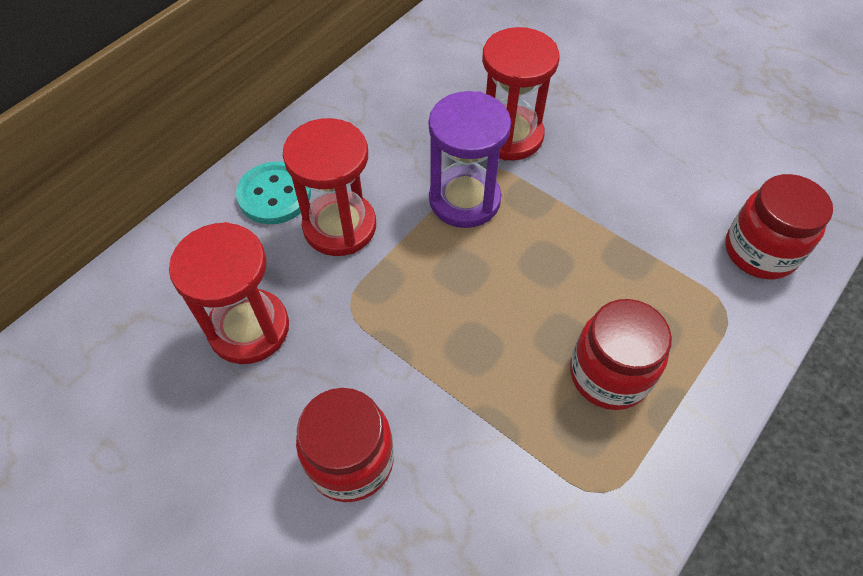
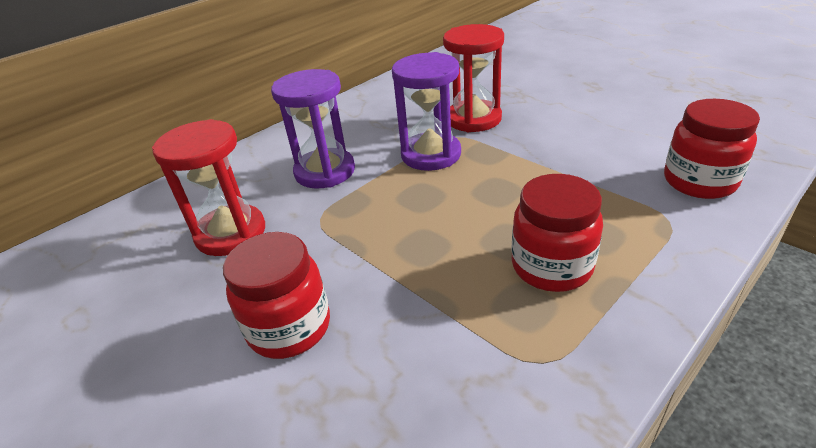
camera: 10 degrees right, 20 degrees down
(274, 195) = (279, 155): turquoise button -> none
(339, 226) = (325, 171): red hourglass -> purple hourglass

